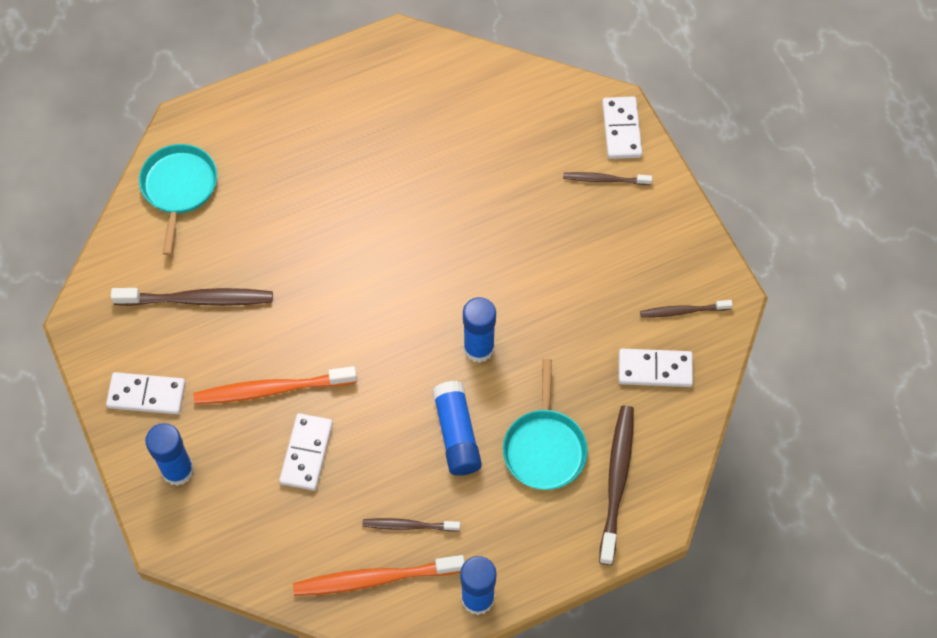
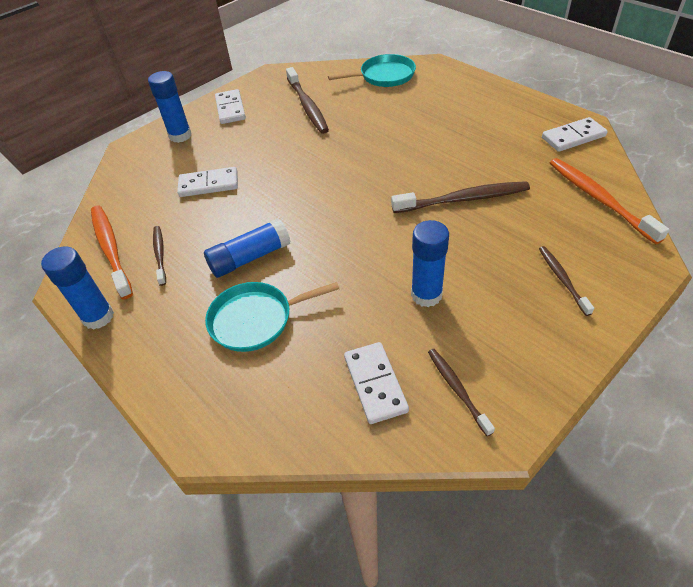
camera: 75 degrees right, 15 degrees down
(271, 389) = (253, 154): orange toothbrush -> orange toothbrush (599, 199)
(478, 348) = (336, 247): blue glue stick -> blue glue stick (426, 295)
(617, 481) = (236, 387): brown toothbrush -> brown toothbrush (464, 199)
(621, 129) = (628, 275): white domino -> white domino (573, 137)

